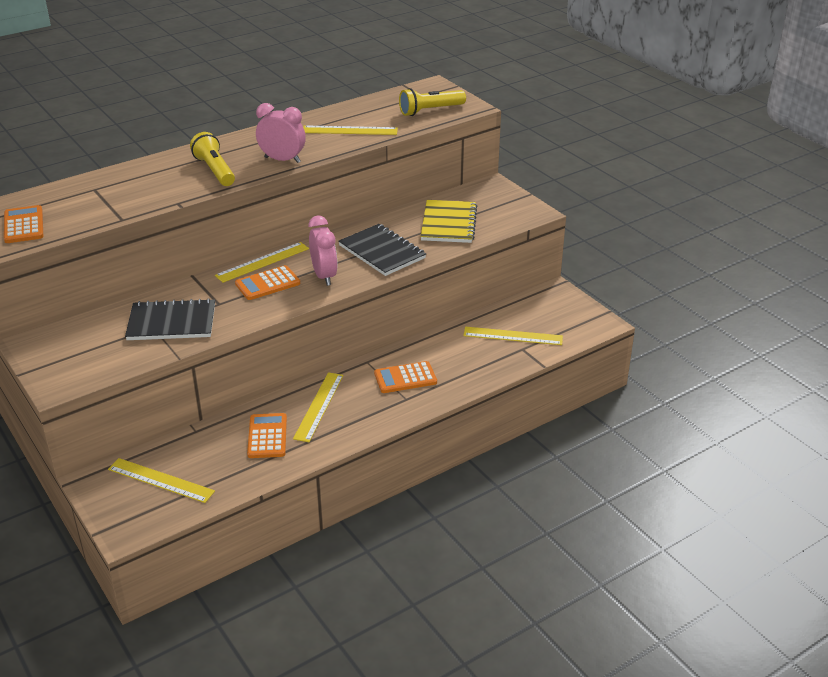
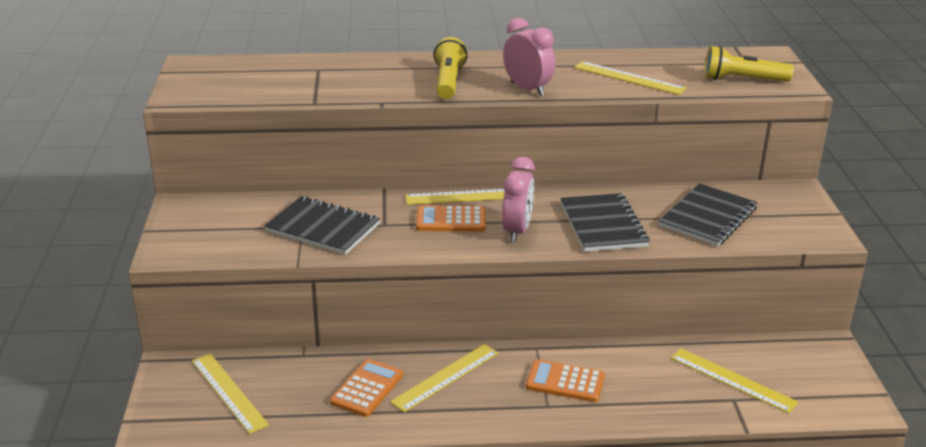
camera: 30 degrees right, 5 degrees down
(23, 225) = (224, 84): orange calculator -> none
(448, 223) = (707, 217): yellow notebook -> black notebook

